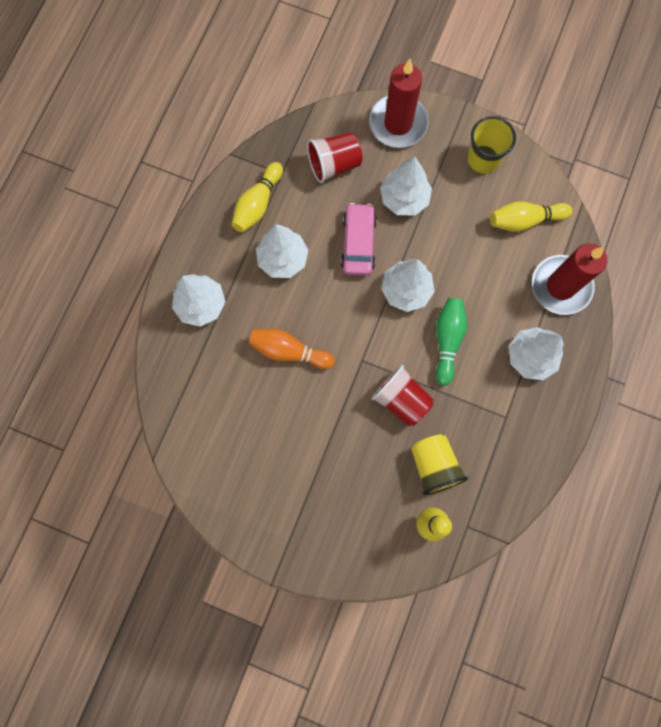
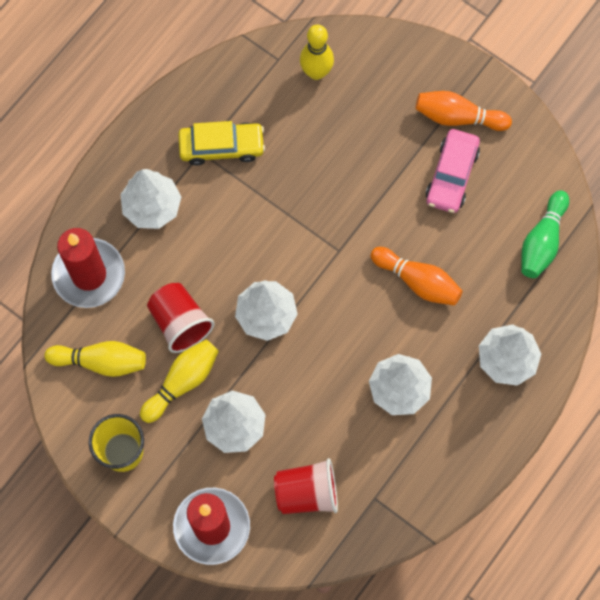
camera: 165 degrees left, 5 degrees down
(258, 204) = (413, 466): yellow bowling pin -> yellow bowling pin (182, 382)
(289, 513) = (458, 117): none -> orange bowling pin
(358, 243) = (305, 385): pink car -> pink car (451, 175)
(401, 399) = (308, 198): red cup -> red cup (180, 322)
(434, 465) = (293, 124): yellow cup -> none
(447, 341) = (237, 247): green bowling pin -> green bowling pin (542, 241)
(490, 427) = (221, 147): none -> yellow car

